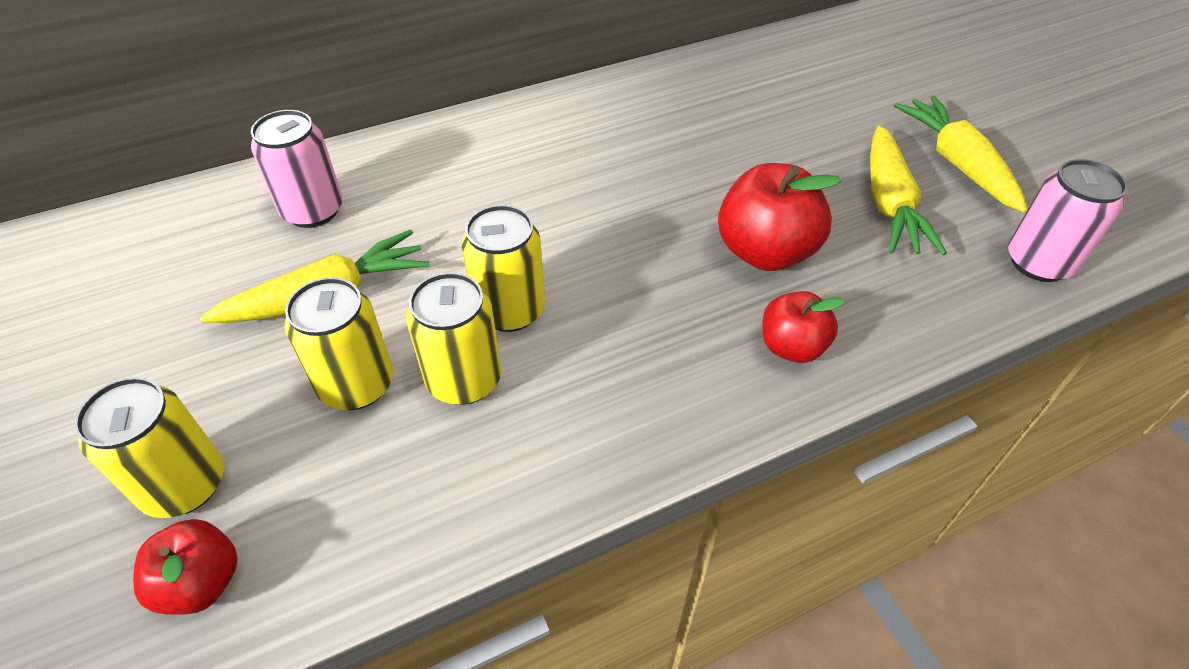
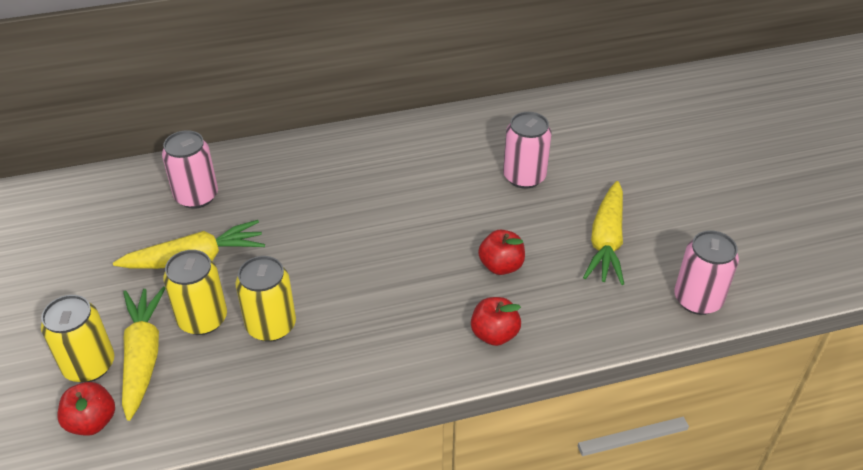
camera: 10 degrees right, 5 degrees down
(510, 310) = (312, 284): yellow can -> none
(752, 137) = (524, 177): none -> pink can
(765, 252) = (501, 266): red apple -> red apple, size x0.61
(957, 163) = (672, 216): yellow carrot -> yellow carrot (143, 357)

